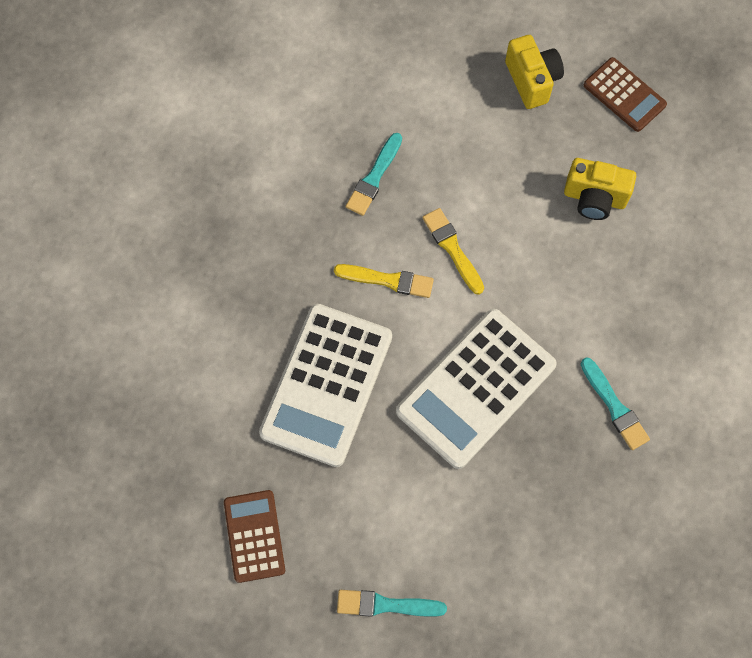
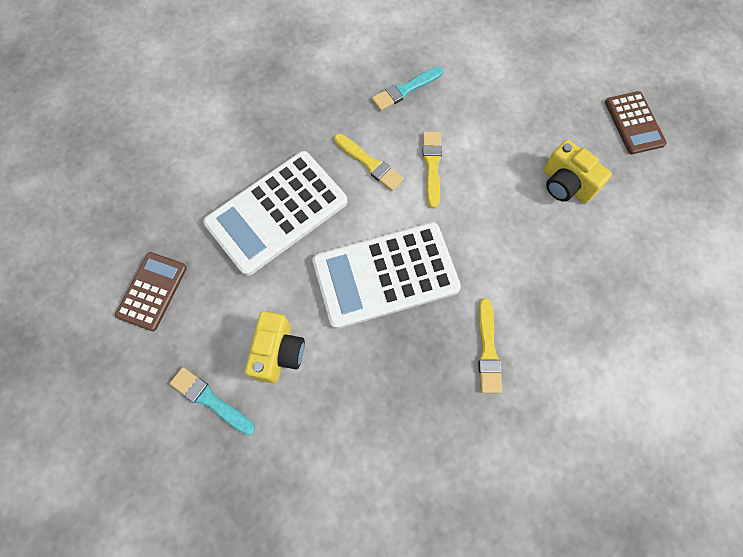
camera: 30 degrees right, 0 degrees up
(532, 80) = (566, 80): yellow camera -> yellow camera (278, 352)
(614, 407) = (488, 350): turquoise brush -> yellow brush

